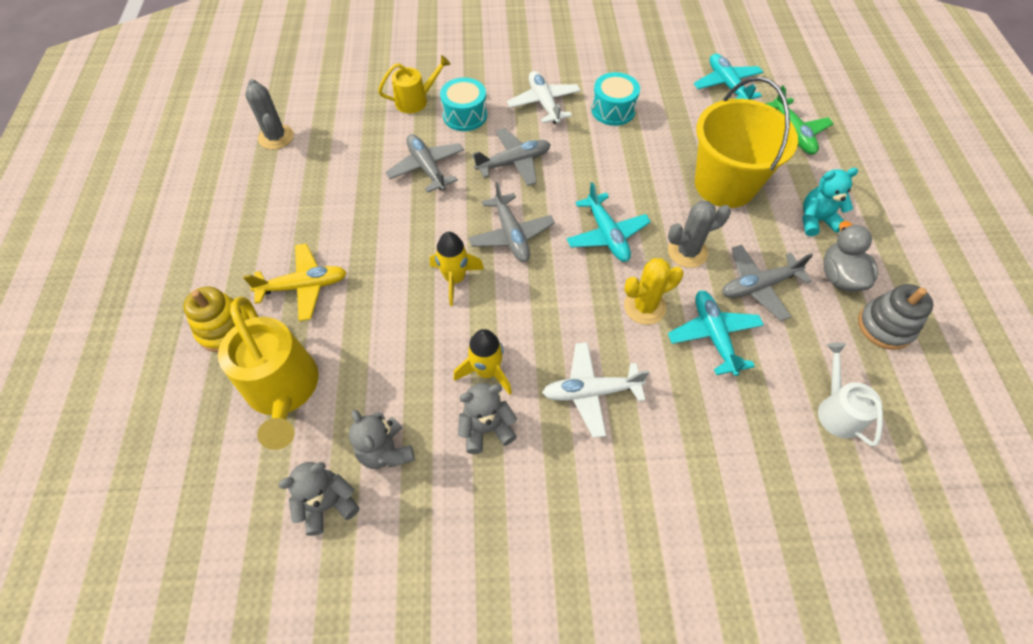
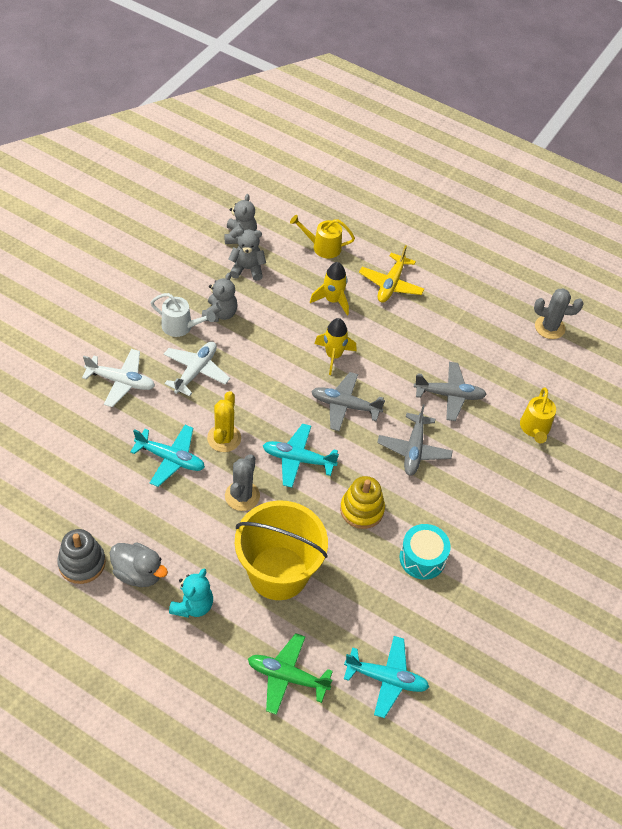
camera: 120 degrees right, 5 degrees down
(225, 329) = (388, 240): yellow stacking toy -> yellow stacking toy (362, 510)
(283, 390) = (323, 247): yellow watering can -> yellow watering can, size x0.58
(465, 115) = (492, 450): turquoise drum -> none
(486, 371) = (254, 334): yellow rocket -> yellow rocket (332, 300)
(544, 103) = (468, 513): white plane -> white plane (121, 381)
(758, 286) = (178, 515): grey plane -> none
(837, 410) = (66, 481): white watering can -> white watering can (180, 326)

